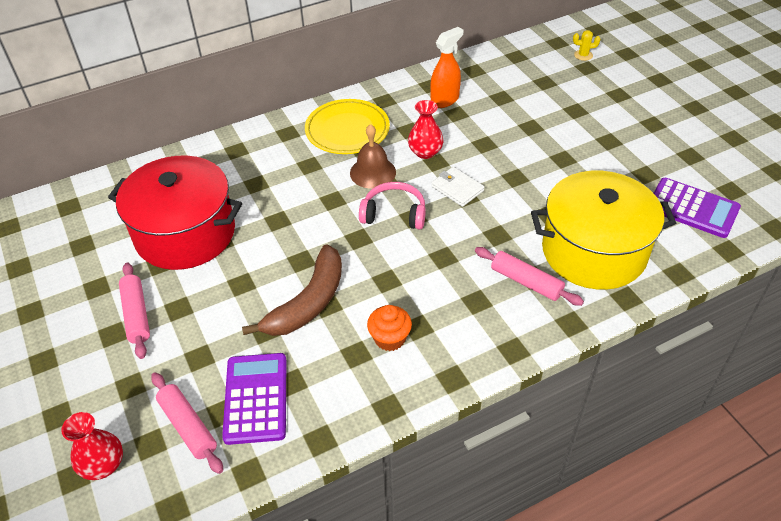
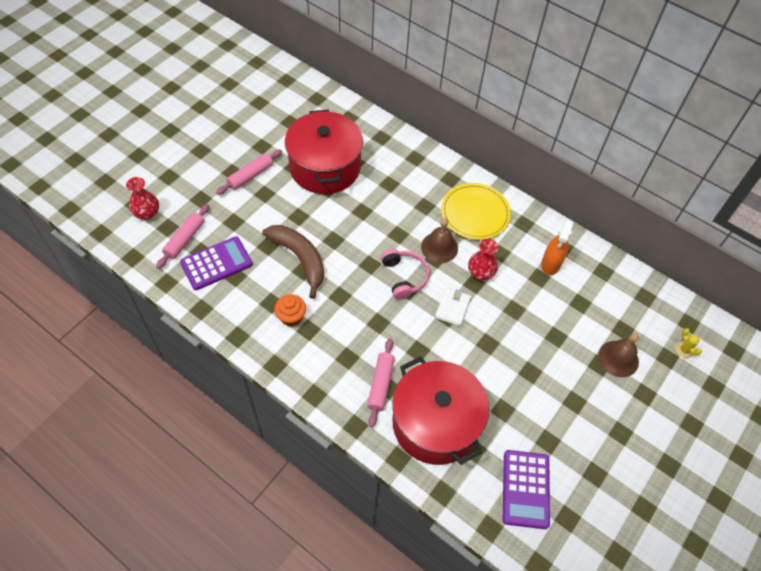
camera: 60 degrees right, 10 degrees up
(308, 303) = (300, 259): brown banana -> brown banana turned 135 degrees counterclockwise
(445, 100) = (551, 264): orange spray bottle -> orange spray bottle turned 90 degrees clockwise
(574, 96) = (618, 358): none -> brown bell
(594, 251) = (435, 423): yellow pot -> red pot

